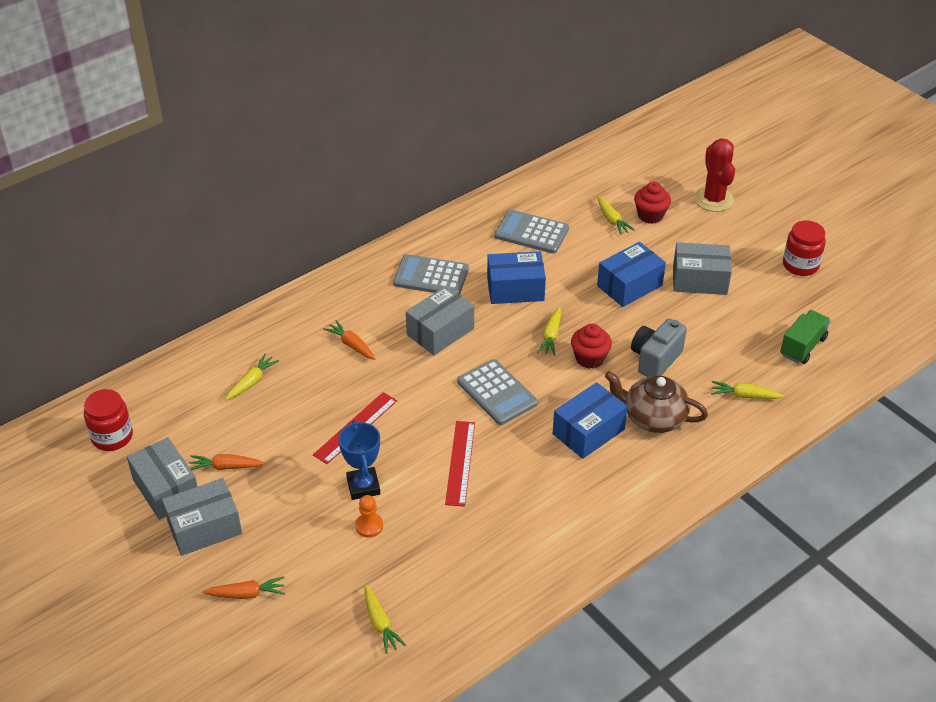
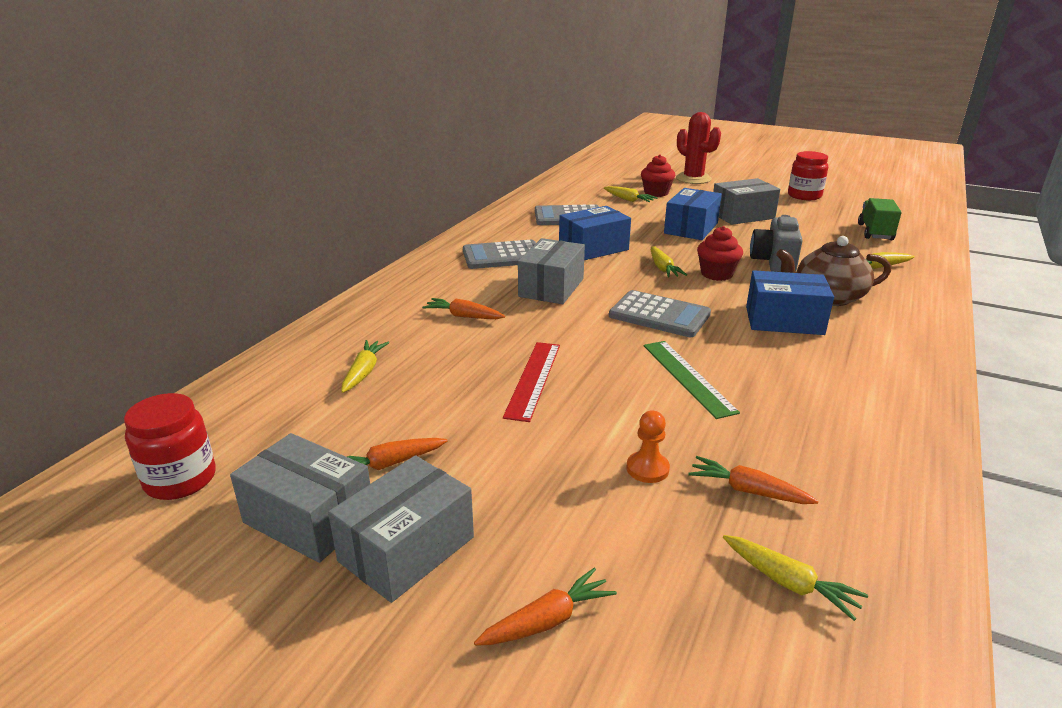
camera: 25 degrees left, 15 degrees down
(363, 486) = (598, 430): blue trophy -> none
(413, 563) = (747, 490): none -> orange carrot
(460, 463) = (687, 377): red ruler -> green ruler
(588, 431) = (784, 320): blue box -> blue box turned 75 degrees clockwise

